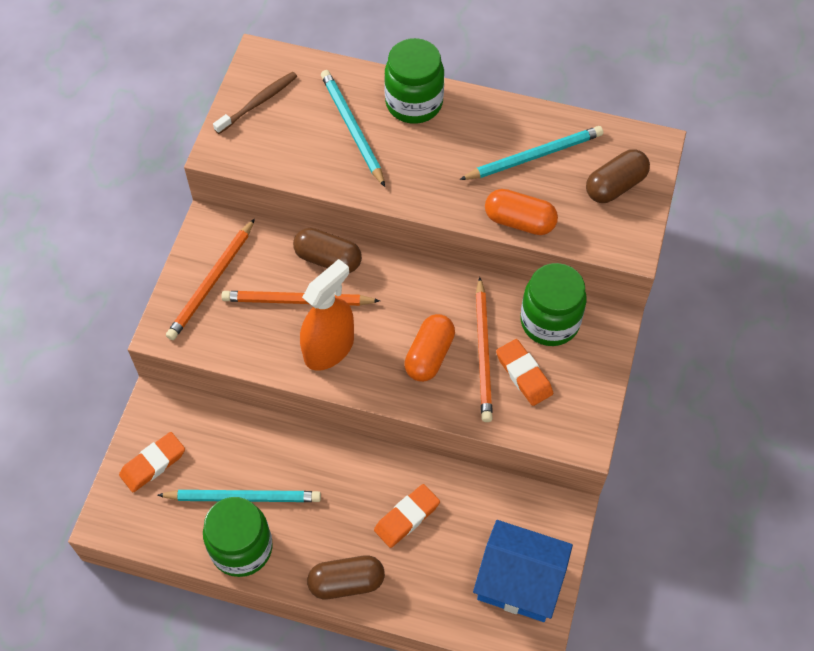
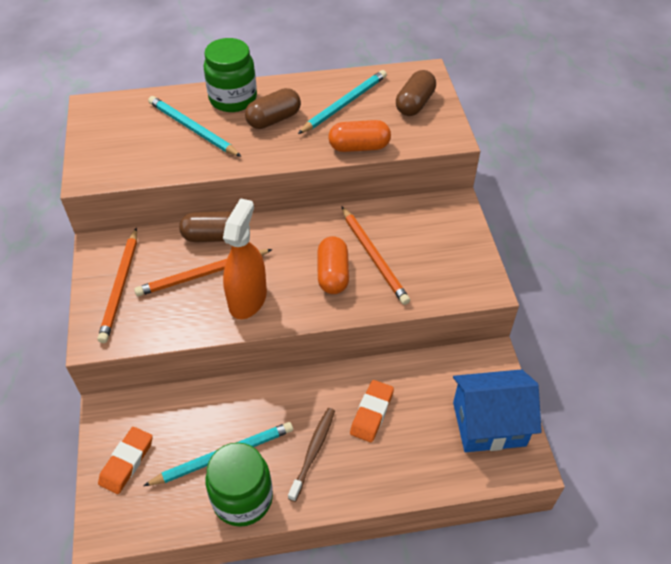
camera: 25 degrees left, 10 degrees down
(258, 102) = (104, 135): brown toothbrush -> brown toothbrush (313, 452)
(346, 582) = (350, 486): brown capsule -> brown capsule (274, 119)
(524, 374) = (414, 261): orange eraser -> none
(549, 321) = (411, 219): green jar -> none

